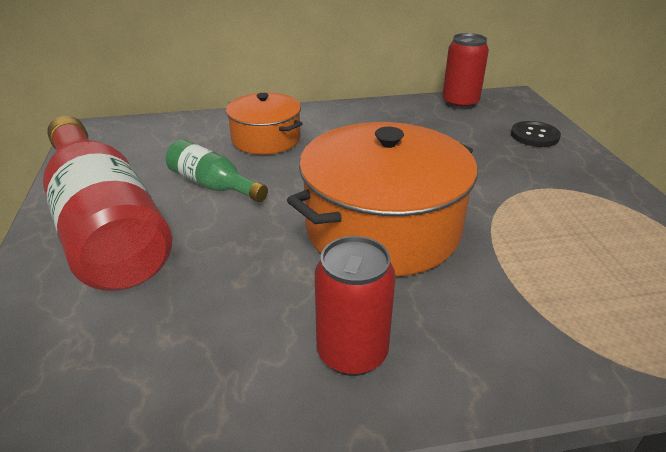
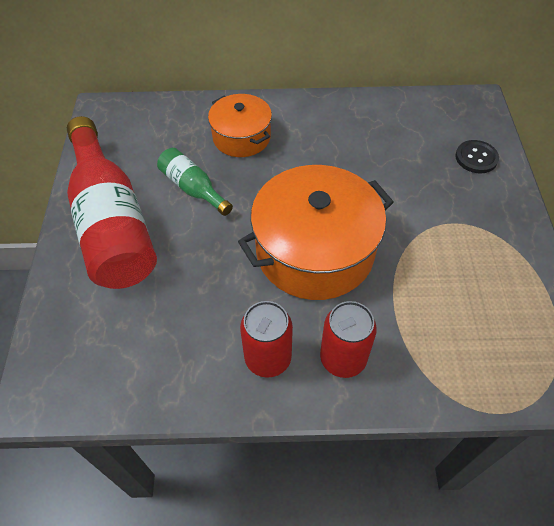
camera: 10 degrees right, 20 degrees up
(460, 103) = (424, 105): red can -> red can (343, 358)

